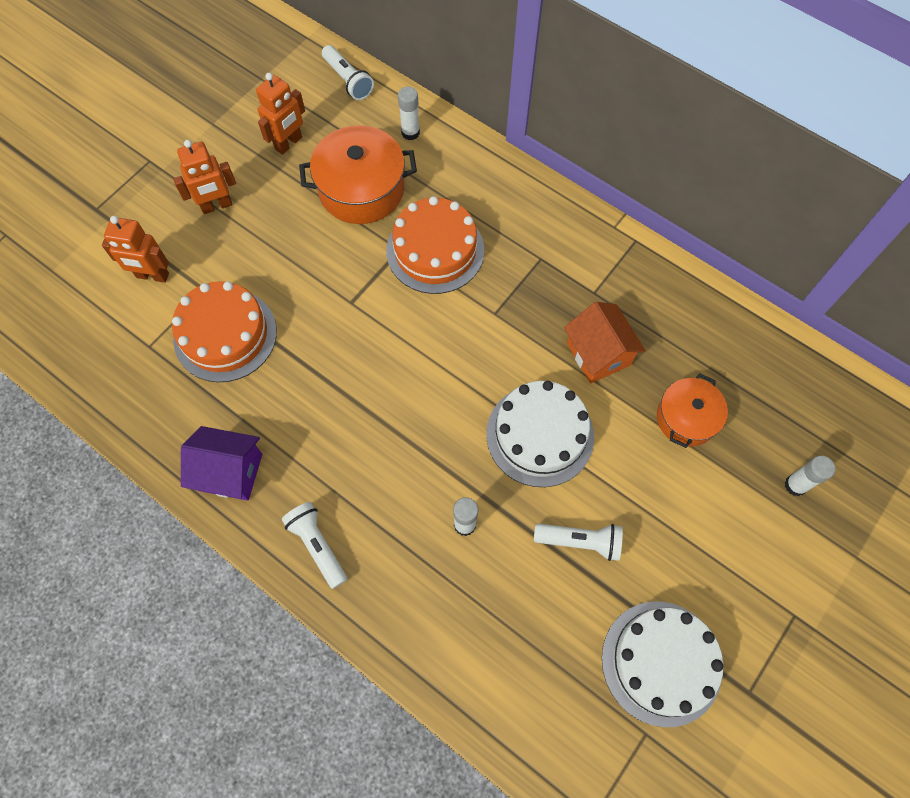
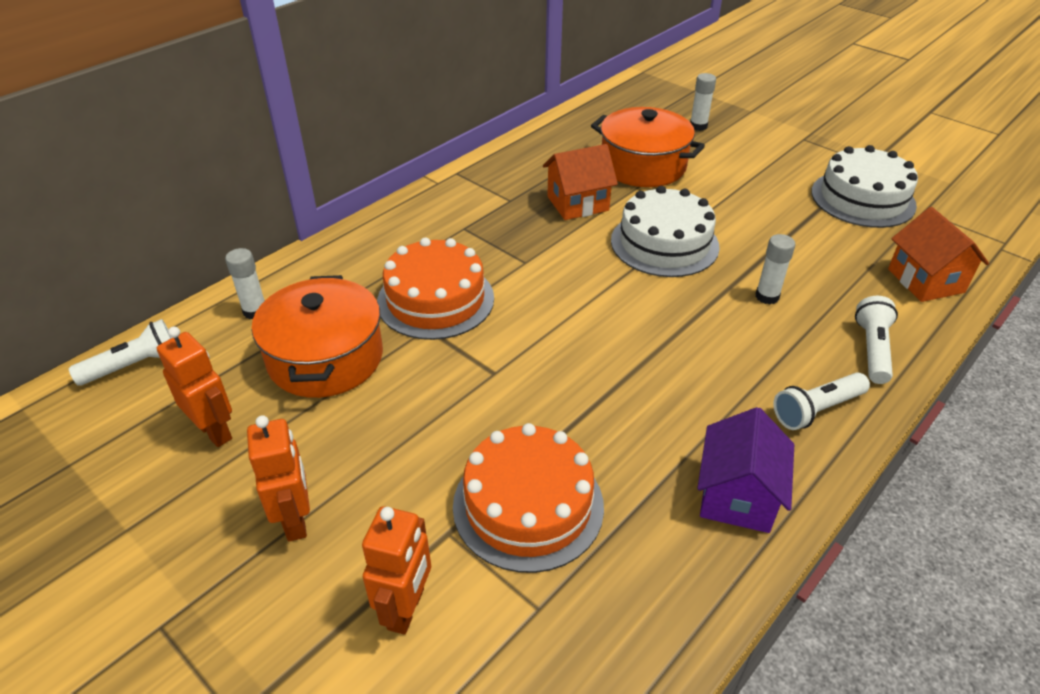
camera: 85 degrees left, 25 degrees down
(507, 695) = (925, 281): none -> orange house
(580, 542) = (768, 229): white flashlight -> white flashlight (872, 350)
(686, 418) = (643, 166): orange pot -> orange pot, size x1.59

